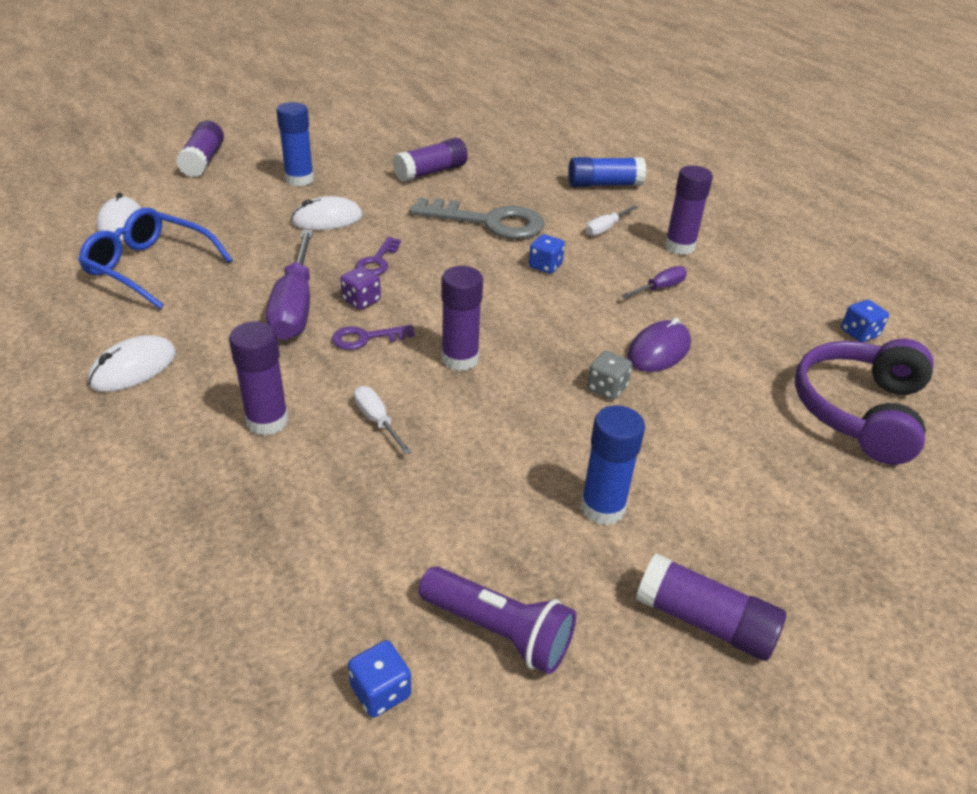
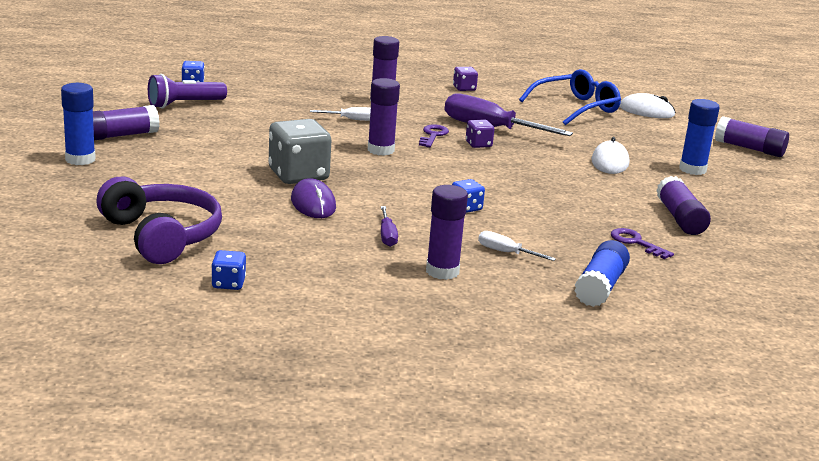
camera: 120 degrees right, 15 degrees down
(133, 368) = (464, 88): white mouse -> purple dice
(377, 261) = (528, 161): purple key -> purple key (636, 242)
(489, 222) = (559, 212): grey key -> none
(602, 508) = (213, 141): blue glue stick -> blue glue stick (80, 159)
(605, 228) = (506, 253): white screwdriver -> white screwdriver turned 45 degrees counterclockwise
(607, 388) = (298, 175): grey dice -> grey dice, size x2.04

